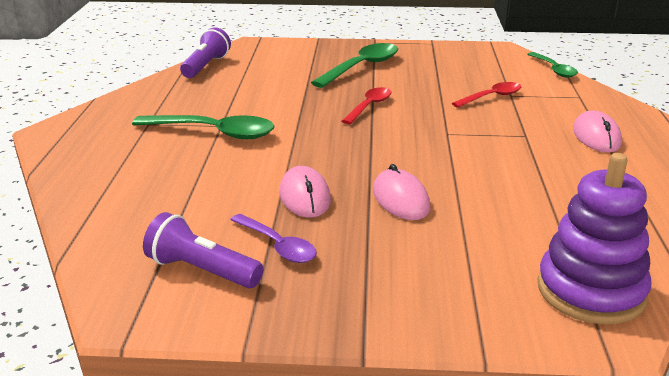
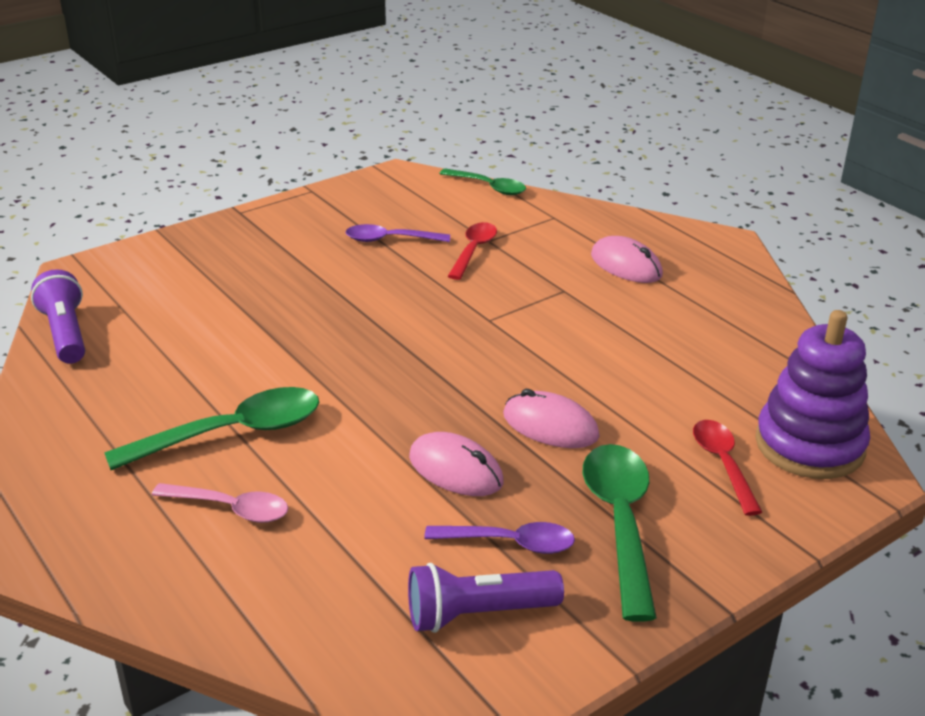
camera: 40 degrees left, 5 degrees up
(160, 164) = (230, 508): none -> pink spoon
(361, 67) = (277, 259): green spoon -> green spoon (620, 522)
(369, 106) = (363, 316): red spoon -> red spoon (723, 464)
(444, 77) = (390, 240): none -> purple spoon

